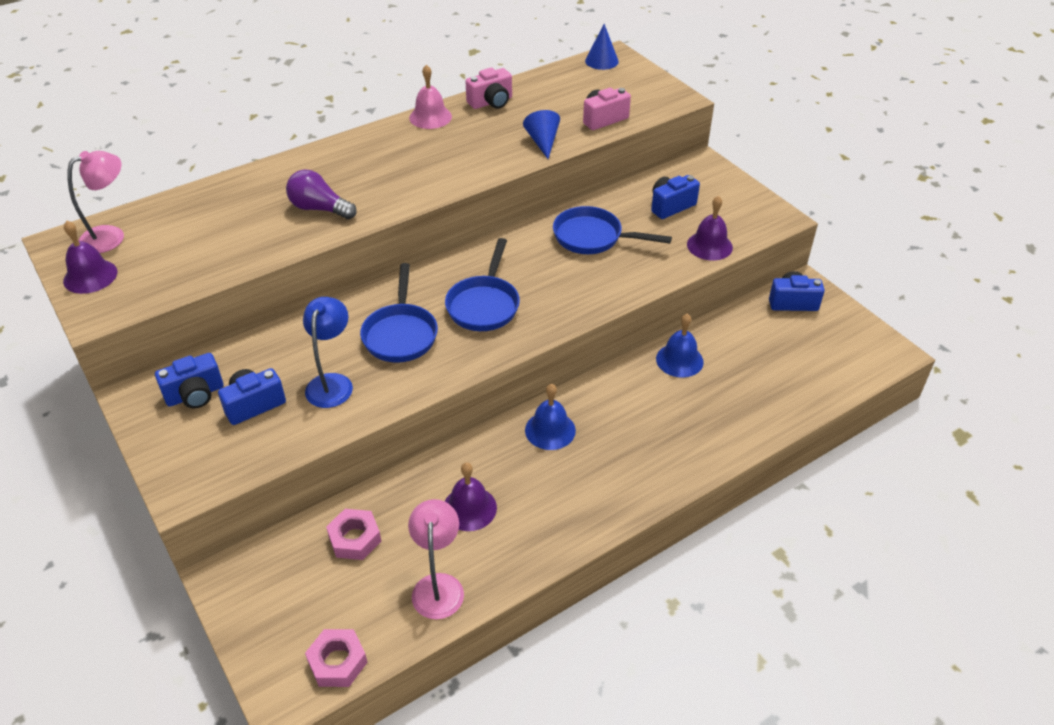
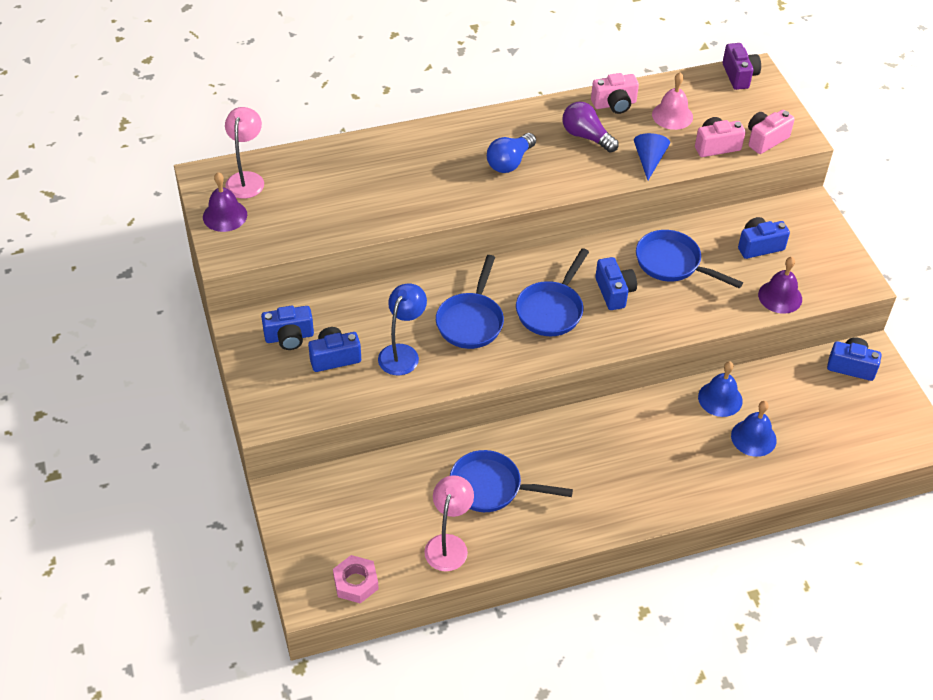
camera: 15 degrees right, 5 degrees up
(111, 236) = (247, 179): pink lamp -> pink lamp turned 60 degrees counterclockwise
(319, 209) = (427, 190): purple light bulb -> purple light bulb (586, 136)
(355, 539) = (391, 489): pink nut -> none
(401, 168) = (510, 162): none -> blue light bulb
(430, 117) = (552, 109): pink bell -> pink bell (672, 115)
(469, 508) = (491, 487): purple bell -> blue pan
(544, 275) = (614, 292): none -> blue camera
(550, 430) = (580, 436): blue bell -> blue bell (753, 438)
(601, 61) = (739, 76): blue cone -> purple camera
(648, 106) = (765, 139): none -> pink camera

